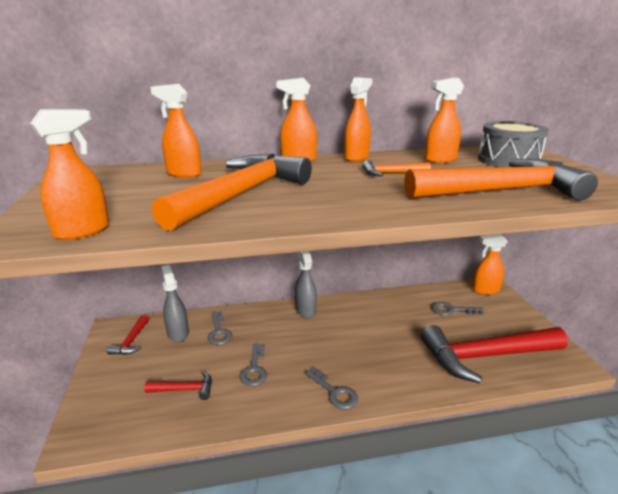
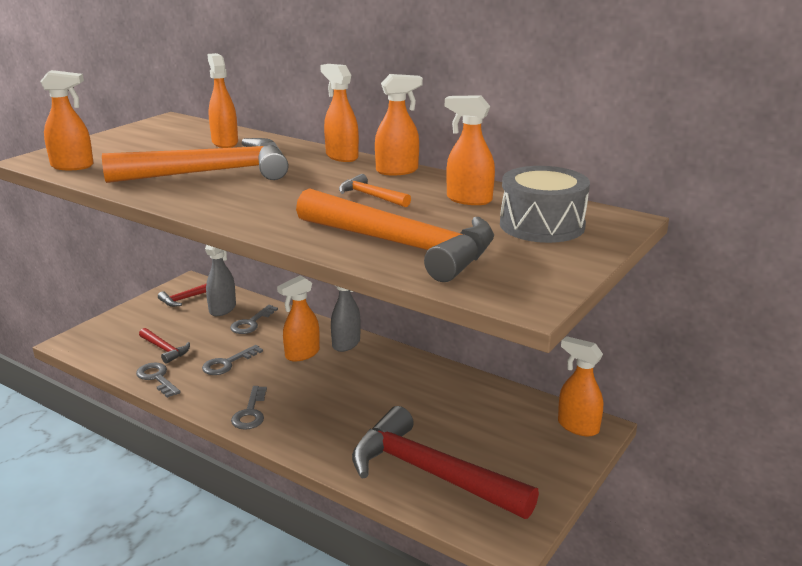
camera: 45 degrees right, 0 degrees up
(292, 332) = (302, 354): none -> orange spray bottle
(452, 310) = (489, 420): grey key -> grey key (157, 378)

